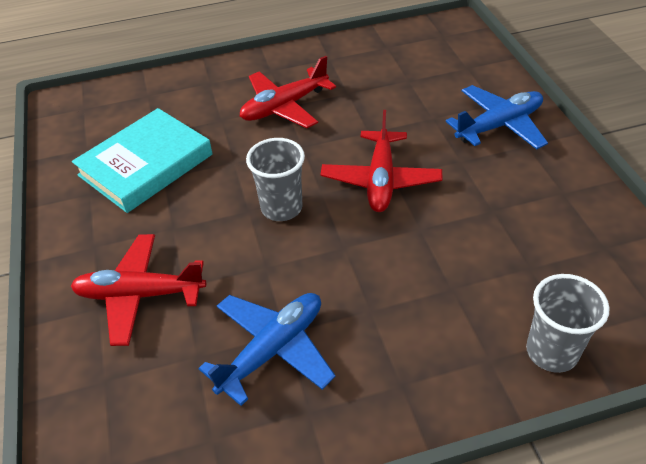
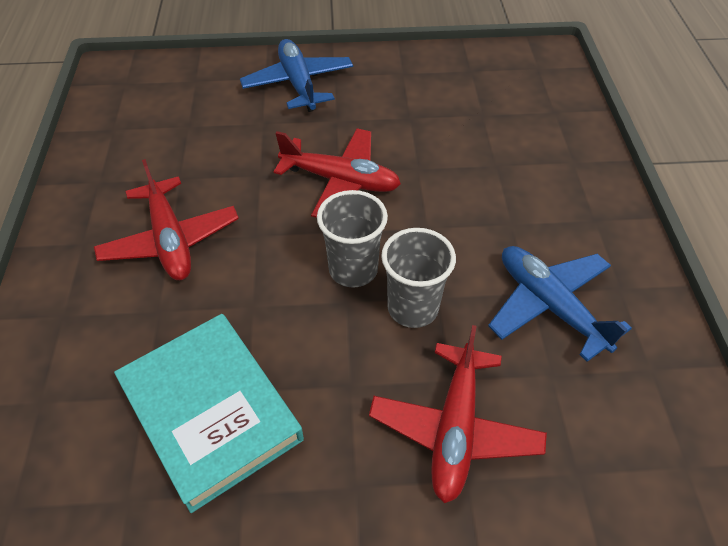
camera: 80 degrees left, 5 degrees up
(551, 352) = (569, 127): grey cup -> grey cup (413, 308)

